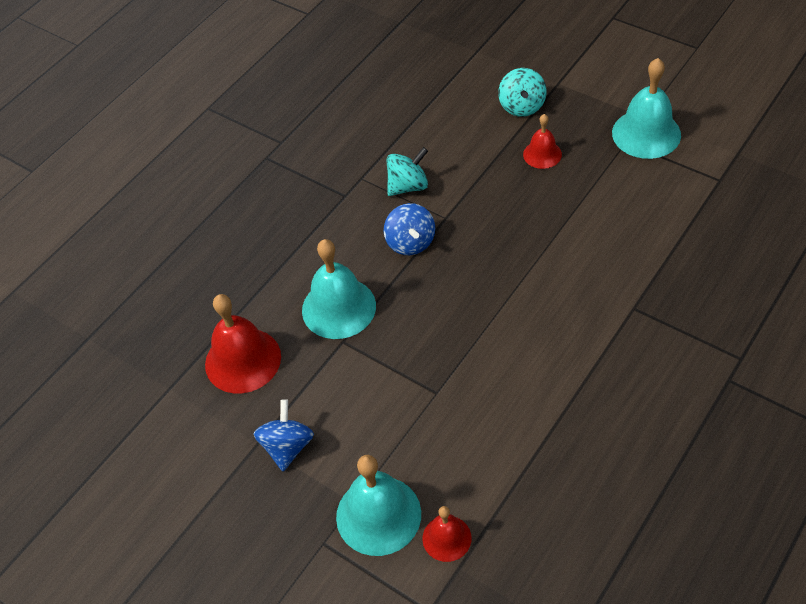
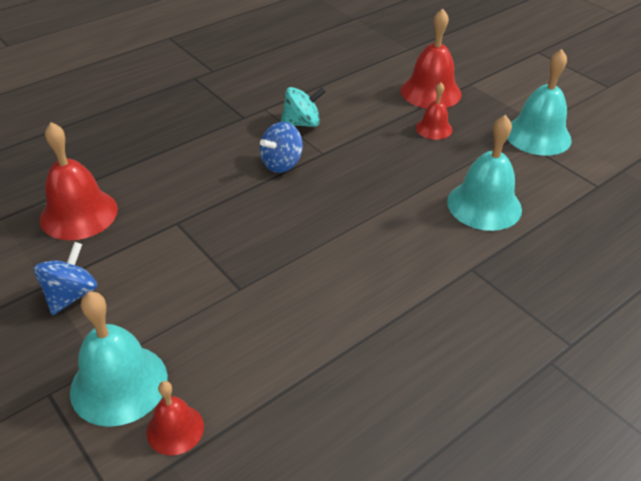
camera: 10 degrees right, 10 degrees down
(339, 308) = (189, 196): turquoise bell -> turquoise bell (484, 205)
(410, 242) = (281, 163): blue spinning top -> blue spinning top turned 45 degrees clockwise
(522, 106) = (430, 92): turquoise spinning top -> red bell

